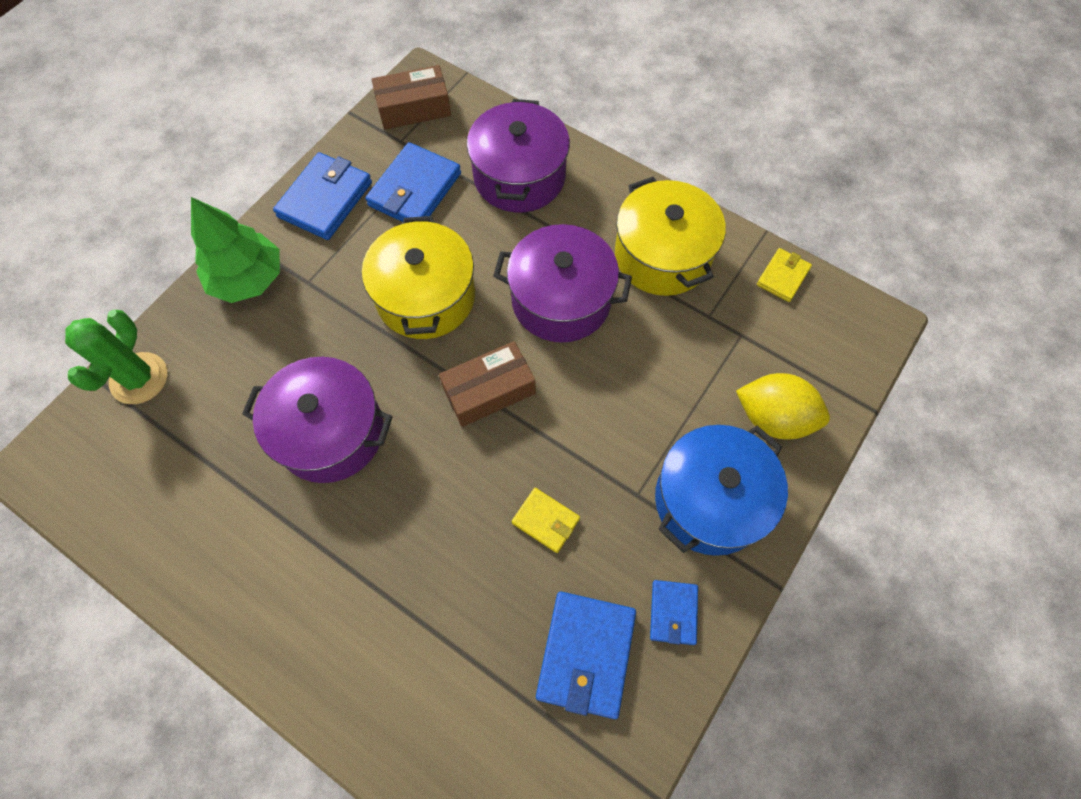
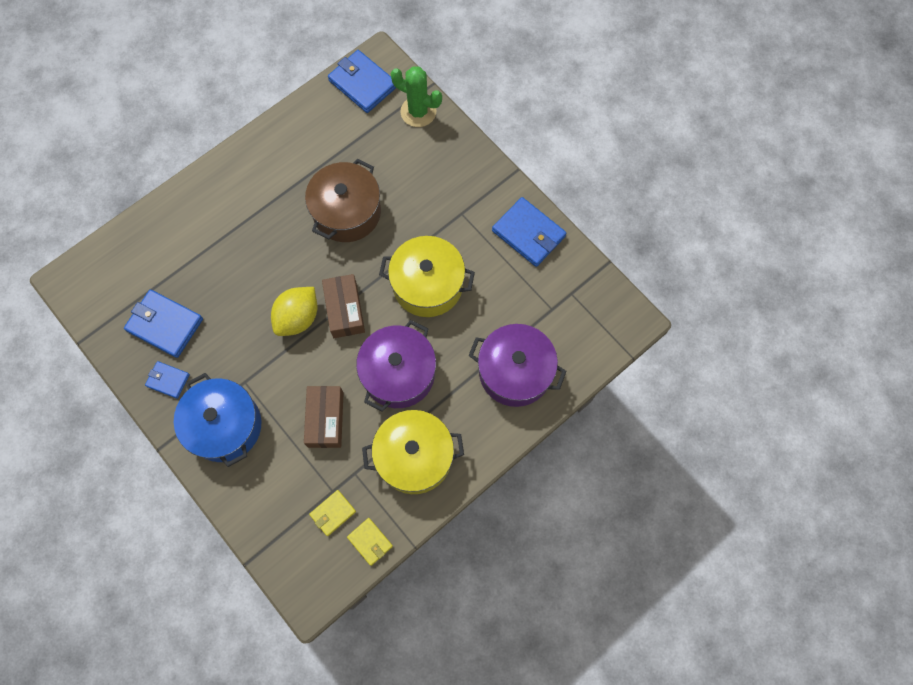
camera: 105 degrees right, 5 degrees up
(248, 279) = (474, 178): green tree -> none
(330, 432) = (347, 212): purple pot -> brown pot
(414, 108) = (602, 309): brown box -> brown box (325, 419)
(415, 189) = (522, 295): blue wallet -> blue wallet (363, 84)
(546, 521) = (248, 323): yellow wallet -> yellow wallet (333, 513)
(773, 417) = (264, 489): yellow lemon -> yellow lemon (298, 318)

